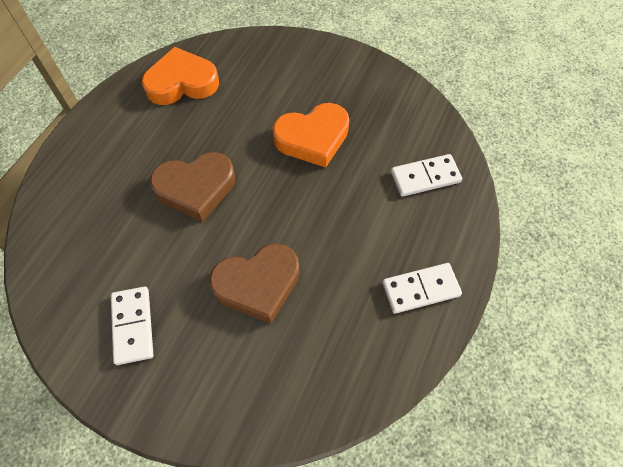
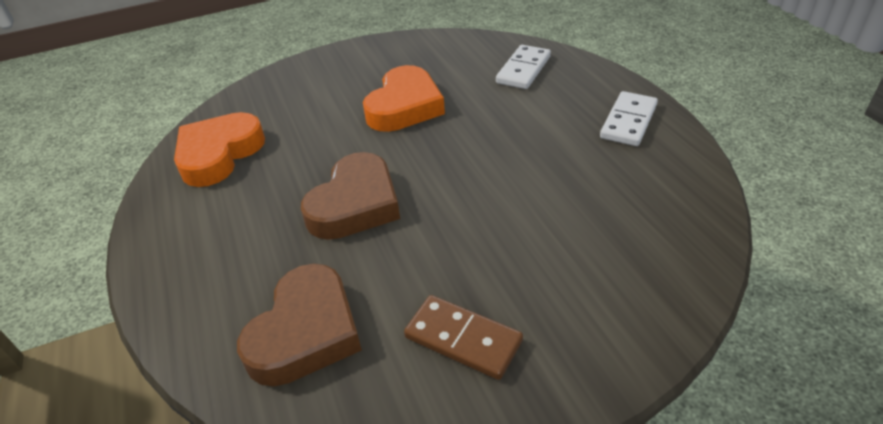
camera: 45 degrees left, 20 degrees down
(132, 326) = (463, 339): white domino -> brown domino
(258, 284) = (519, 214): brown heart -> brown heart (305, 332)

